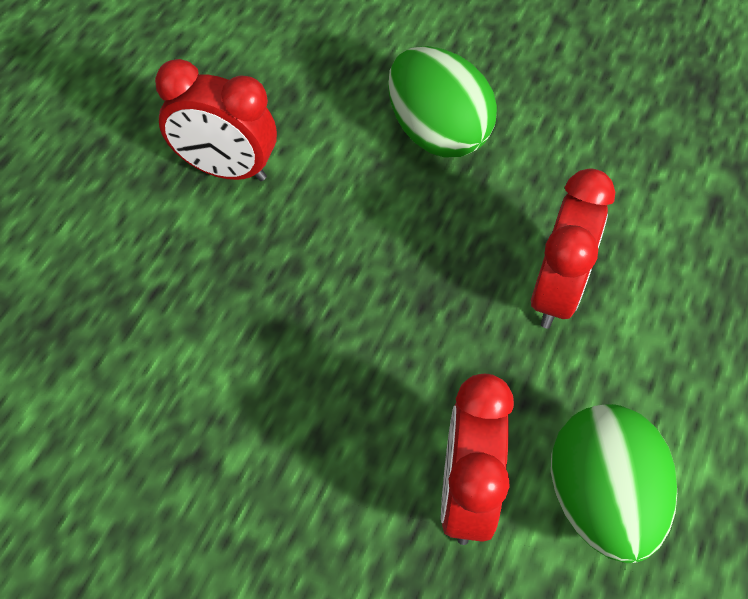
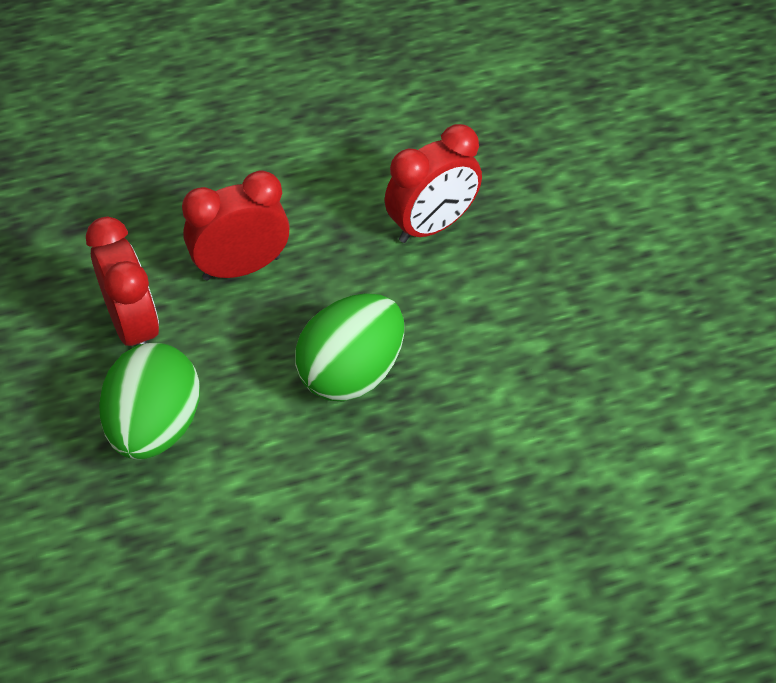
camera: 130 degrees left, 5 degrees down
(225, 169) = (333, 539): red clock -> red clock (134, 326)
(600, 500) = (370, 169): green egg -> green egg (351, 373)

